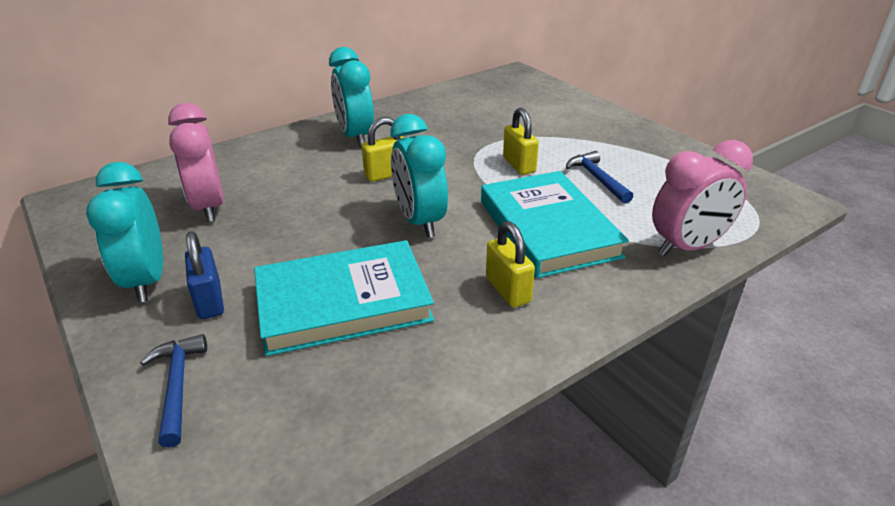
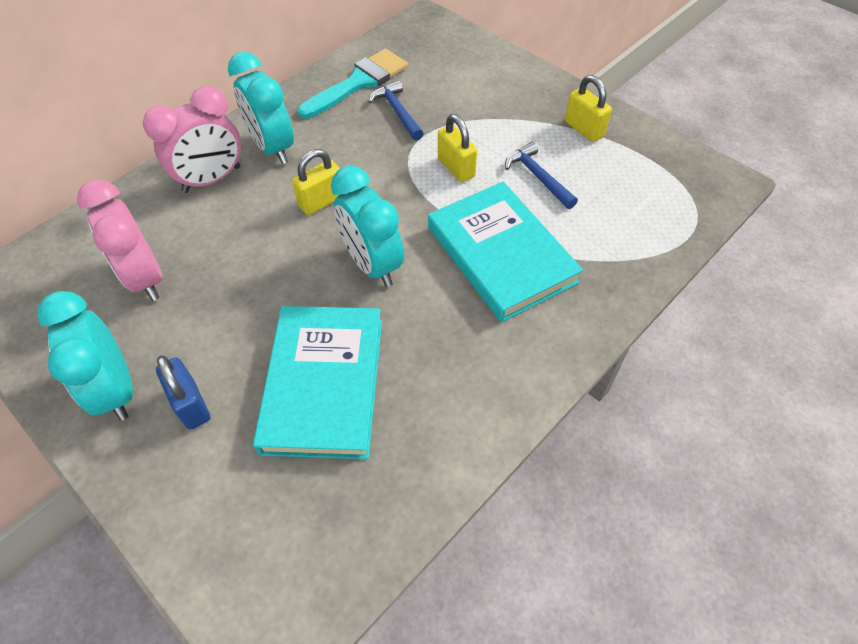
camera: 10 degrees left, 20 degrees up
(177, 386) = (196, 511): blue hammer -> blue hammer (397, 112)
(343, 302) = (324, 384): turquoise book -> turquoise book turned 60 degrees counterclockwise
(445, 104) = (359, 82): none -> turquoise brush
(508, 290) = (477, 342): yellow padlock -> yellow padlock (584, 129)
(687, 247) = (635, 259): pink clock -> pink clock (212, 179)

